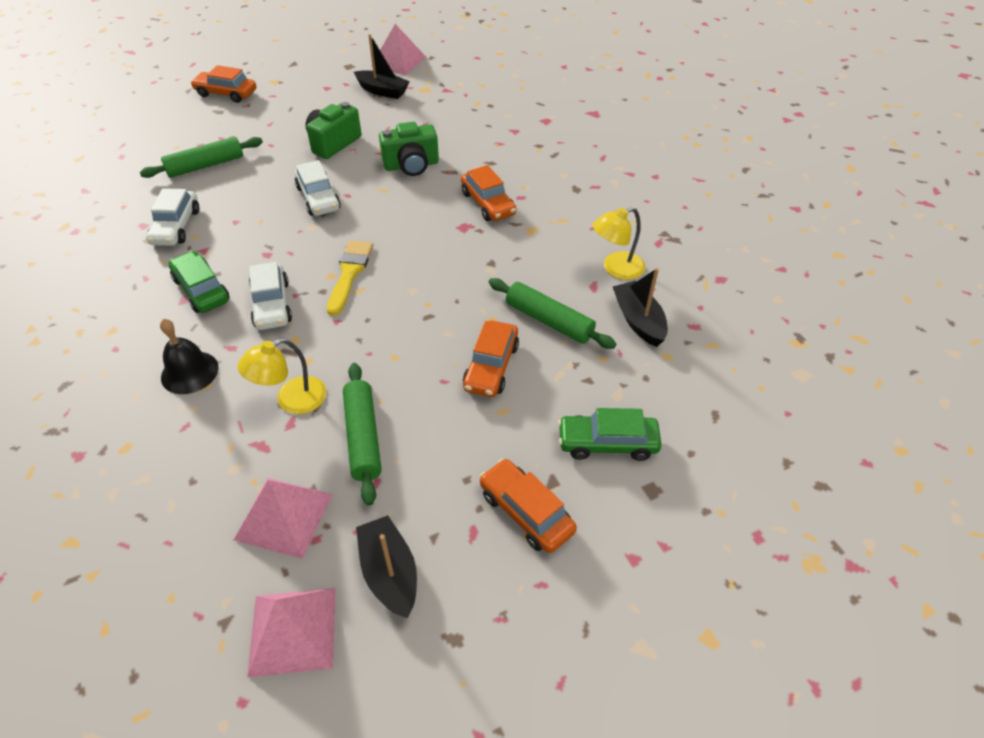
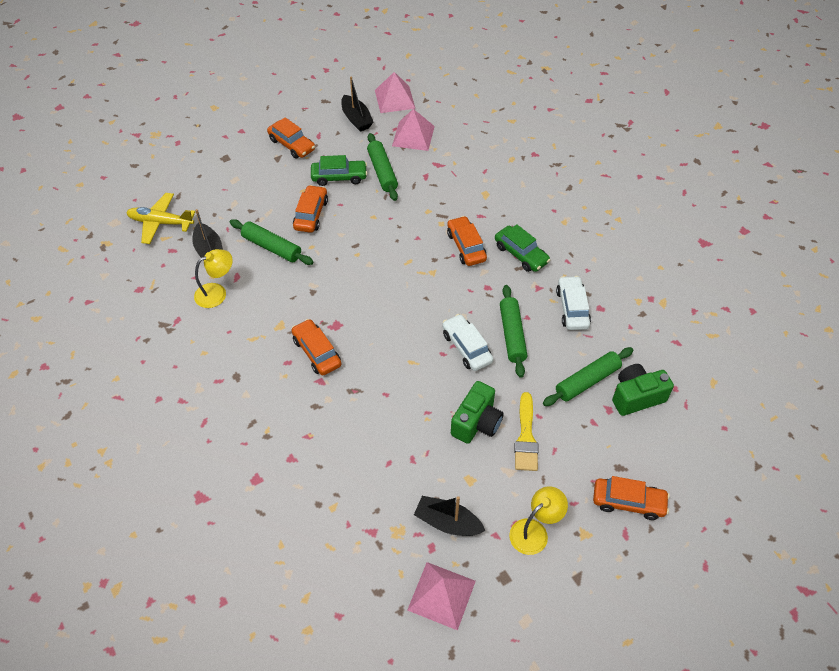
camera: 175 degrees right, 5 degrees up
(189, 372) = (498, 199): black bell -> none
(261, 206) = (512, 335): none -> green rolling pin
(272, 304) = (466, 246): white car -> orange car
(291, 400) = (429, 187): yellow lamp -> yellow lamp (534, 531)
(349, 273) = (418, 275): yellow brush -> yellow brush (526, 437)
(411, 165) = (392, 396): green camera -> green camera (636, 397)
(607, 443) = (245, 177): green car -> green car (339, 177)
(727, 369) = (160, 223): none -> yellow plane

